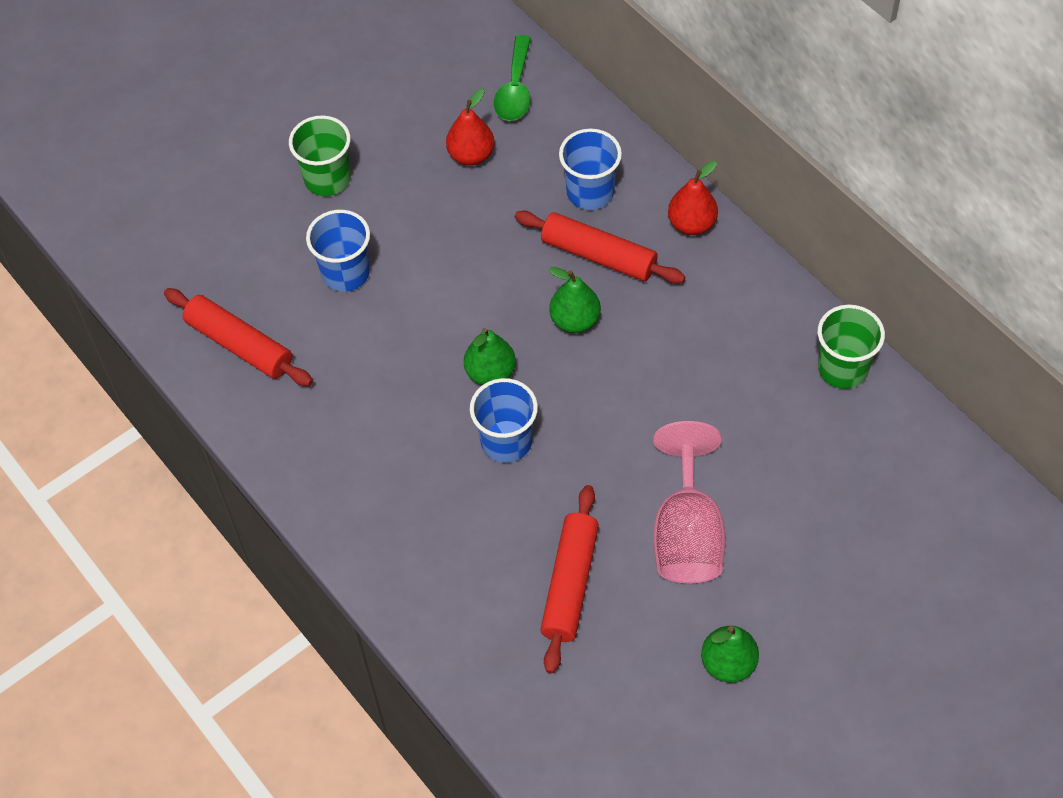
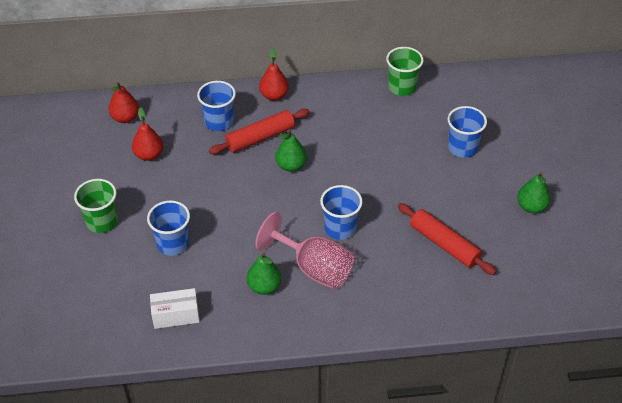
camera: 60 degrees left, 10 degrees down
(239, 345) = (176, 315): red rolling pin -> white box
(490, 373) = (293, 214): green pear -> green pear (264, 287)
(515, 89) = (125, 118): green spoon -> red pear
(687, 533) = (449, 186): pink goblet -> pink goblet (314, 268)
(779, 512) = (462, 148): none -> blue cup

